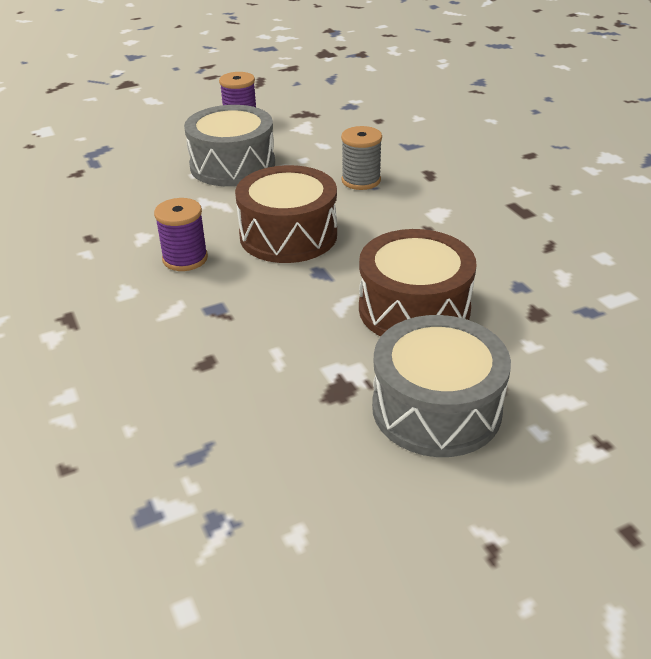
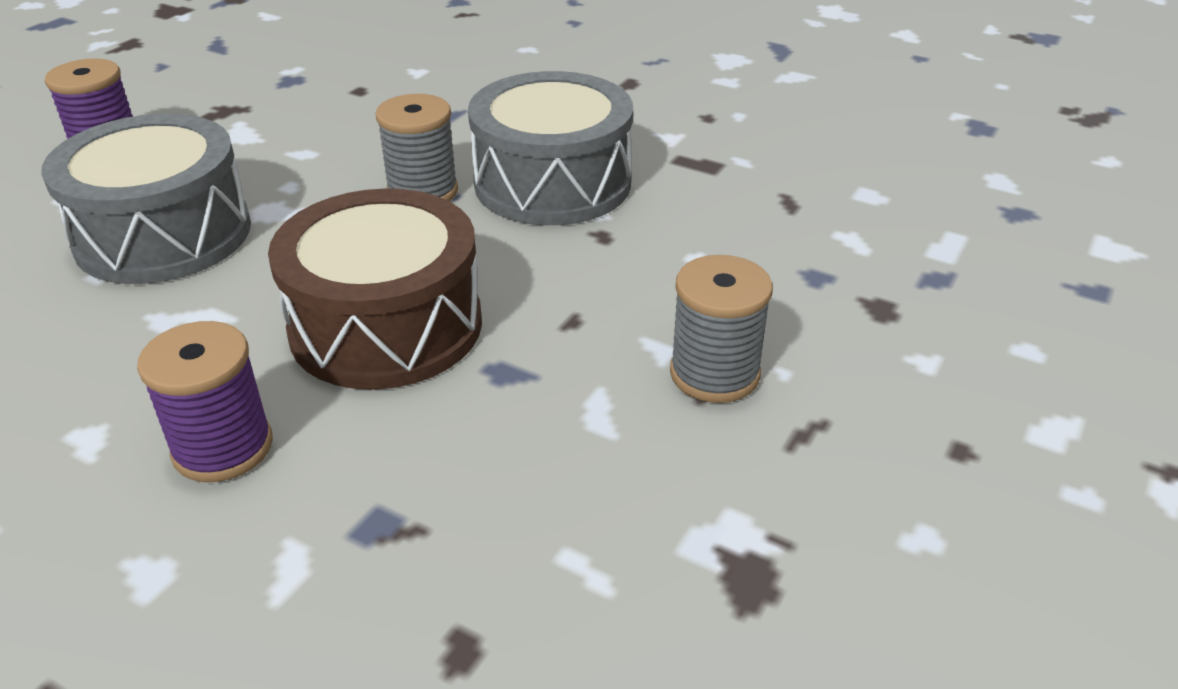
camera: 35 degrees left, 0 degrees up
(414, 309) = (714, 374): brown drum -> grey spool
(436, 408) = (921, 532): grey drum -> grey drum (552, 183)

